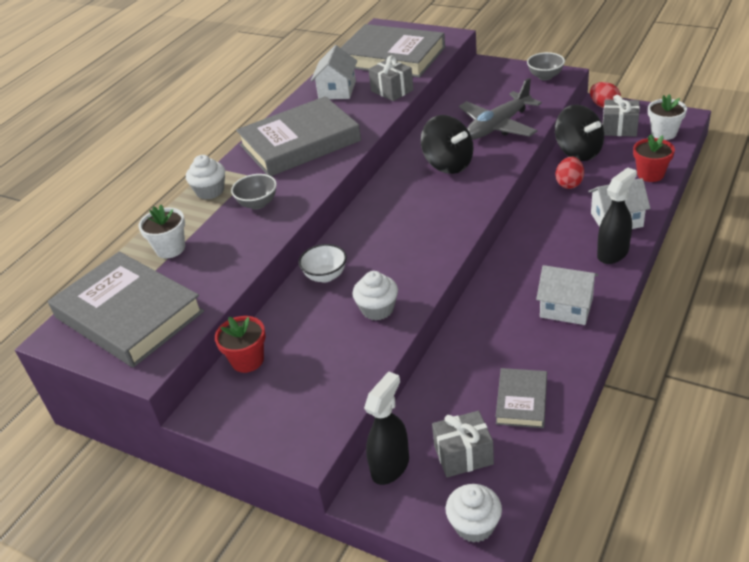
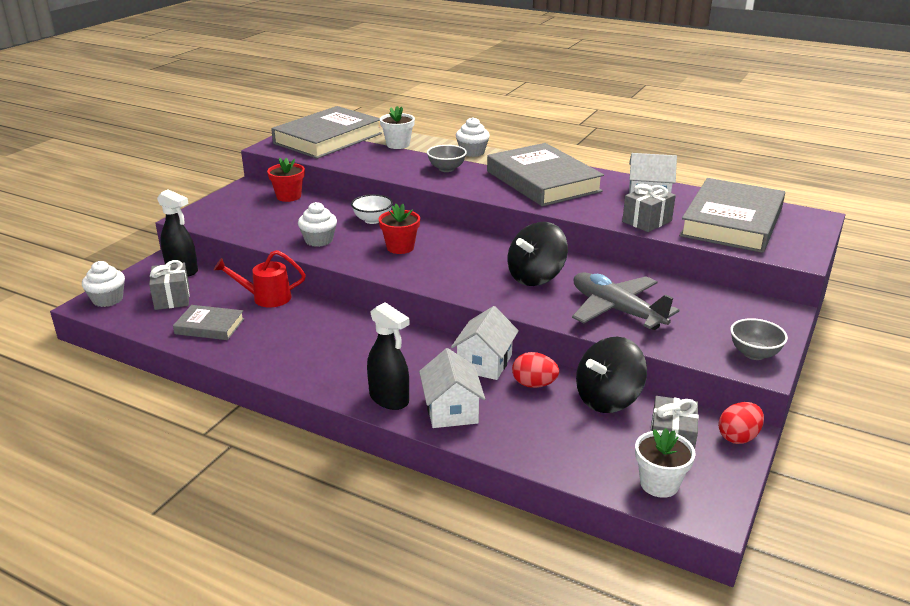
camera: 85 degrees right, 10 degrees down
(453, 368) = (265, 298): none -> red watering can
(566, 307) = (314, 359): white house -> white house (484, 363)
(650, 174) = (547, 452): red flower pot -> red flower pot (400, 247)

